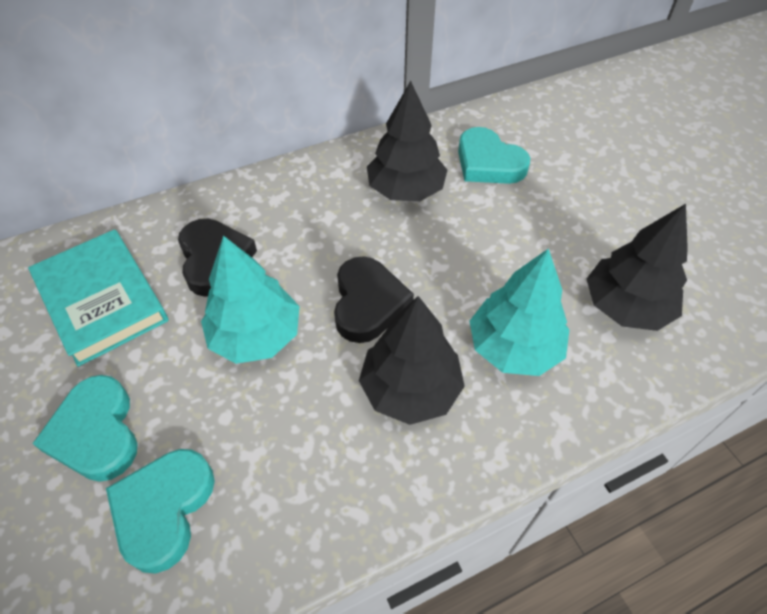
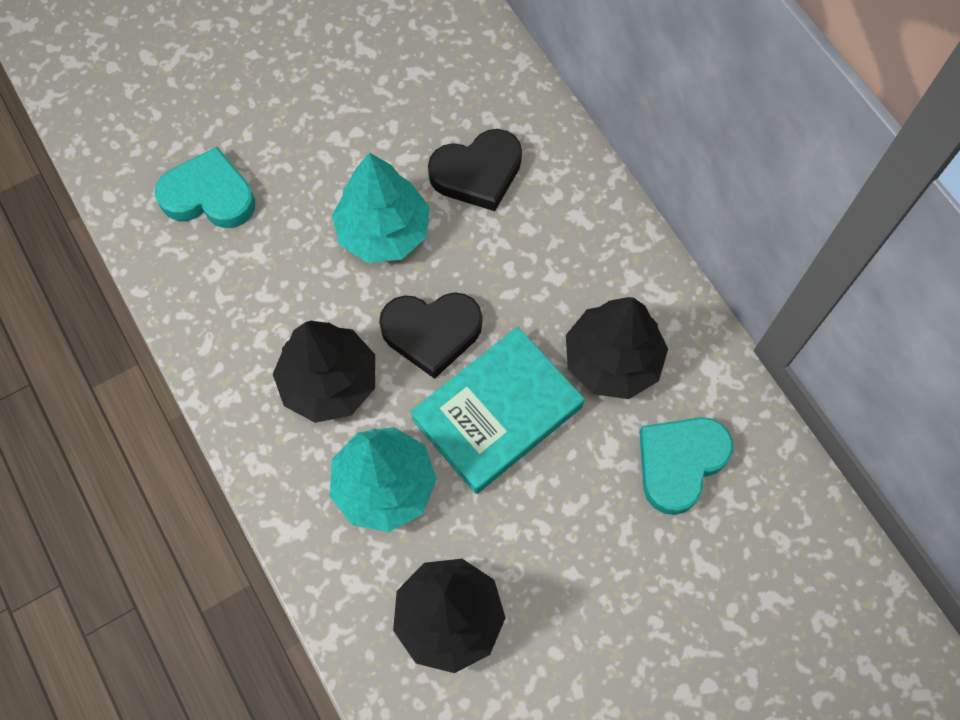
camera: 85 degrees right, 15 degrees up
(96, 433) = (275, 126): turquoise heart -> none
(102, 300) = (416, 86): turquoise book -> turquoise book (497, 413)

